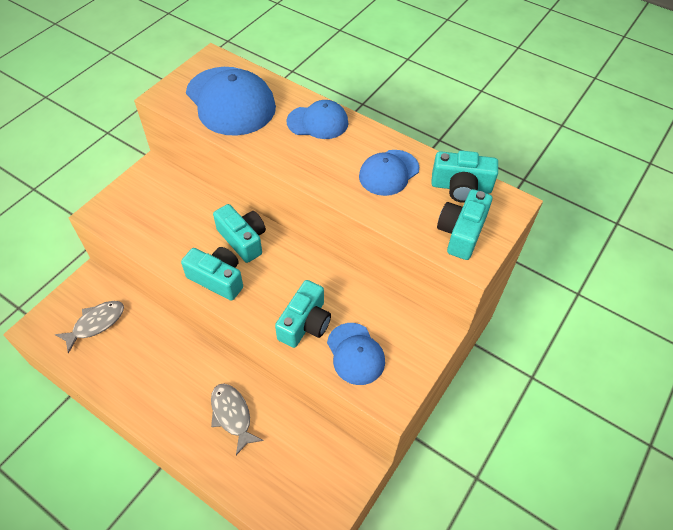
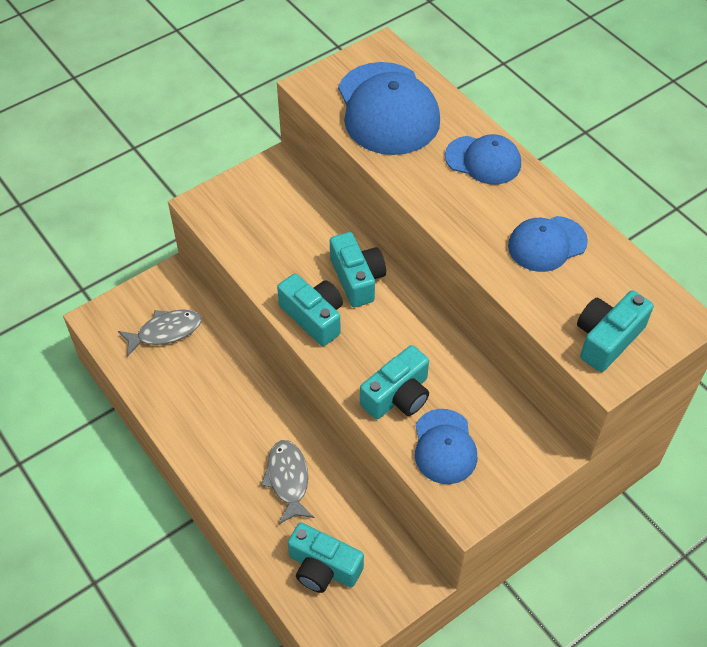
camera: 20 degrees right, 0 degrees up
(461, 187) = (629, 284): turquoise camera -> turquoise camera (323, 567)

